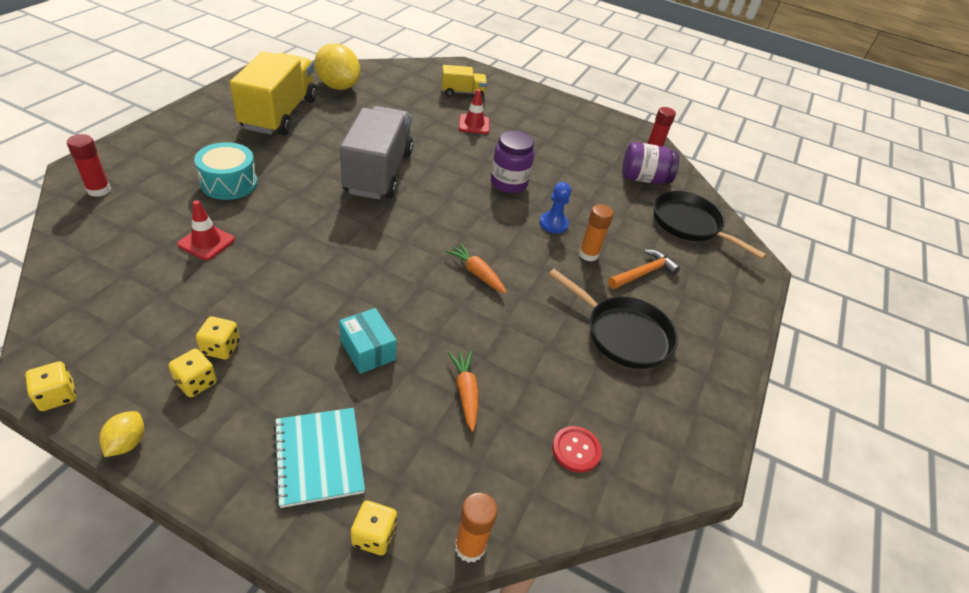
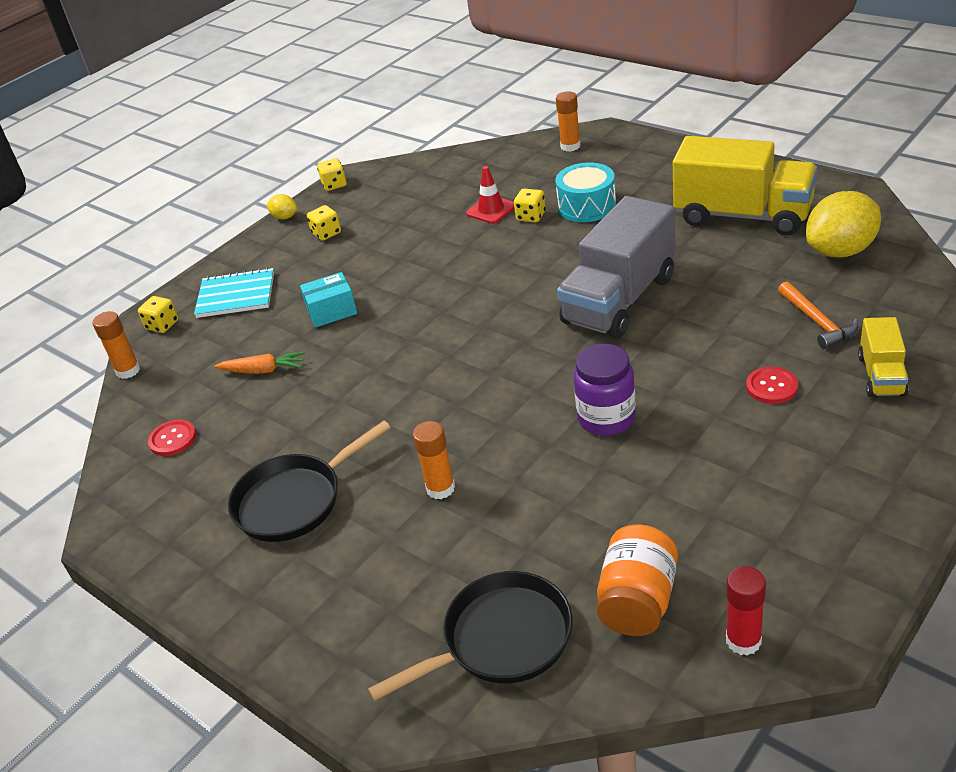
camera: 115 degrees right, 5 degrees down
(99, 190) = (570, 146): red glue stick -> orange glue stick
(221, 348) = (358, 238): yellow dice -> yellow dice (531, 216)
(378, 172) = (619, 300): grey truck -> grey truck turned 105 degrees clockwise
(474, 124) = (771, 387): red traffic cone -> red button
(477, 273) = (420, 381): orange carrot -> none
(553, 224) = (509, 459): blue pawn -> none
(643, 273) = (394, 544): orange hammer -> orange hammer (817, 322)
(644, 179) = (637, 601): purple jar -> orange jar

